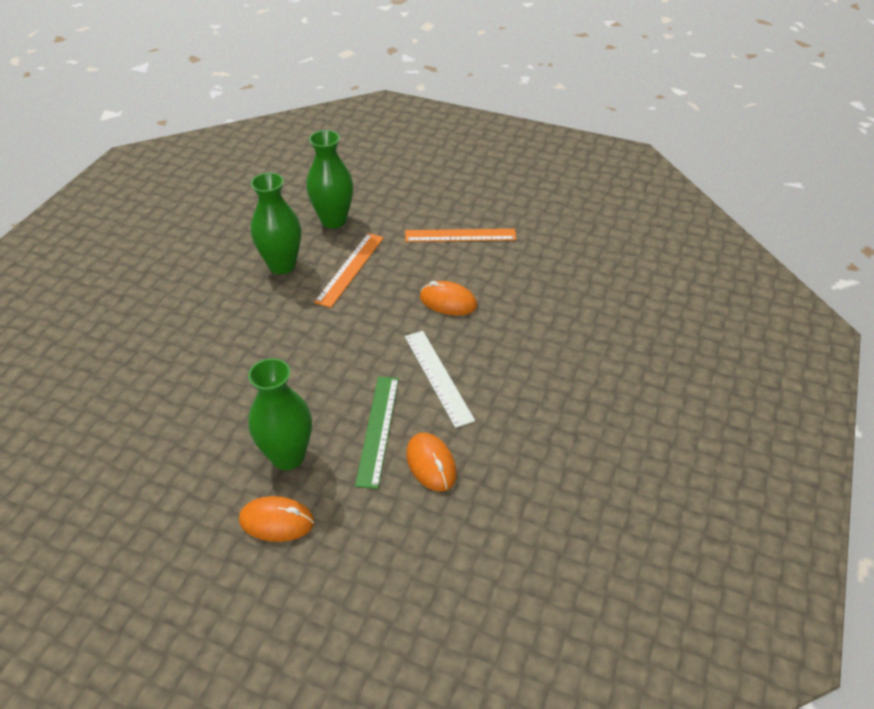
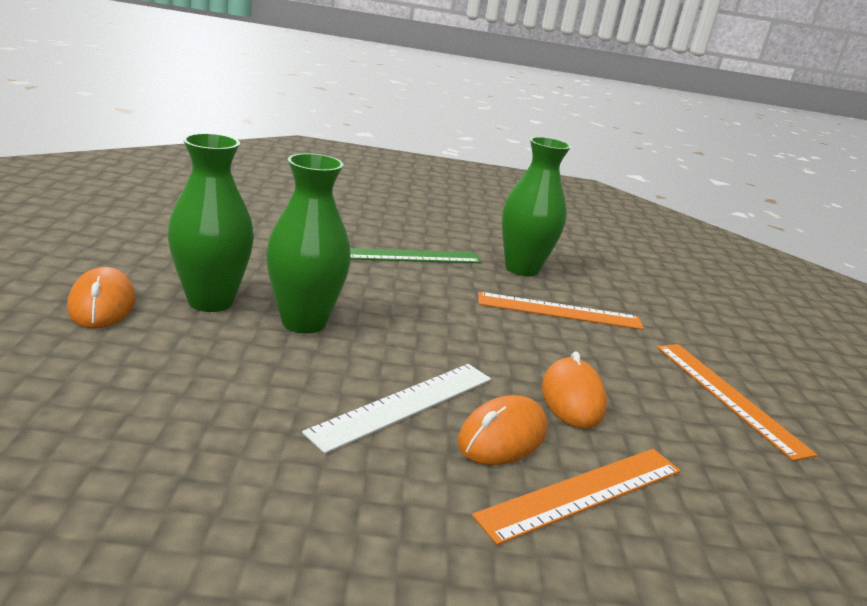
camera: 65 degrees right, 20 degrees down
(333, 220) = (632, 292): green vase -> green vase (304, 322)
(378, 429) = (275, 360): green ruler -> green ruler (407, 256)
(431, 464) = (217, 415): orange mouse -> orange mouse (502, 437)
(523, 328) = (583, 492): none -> orange ruler

